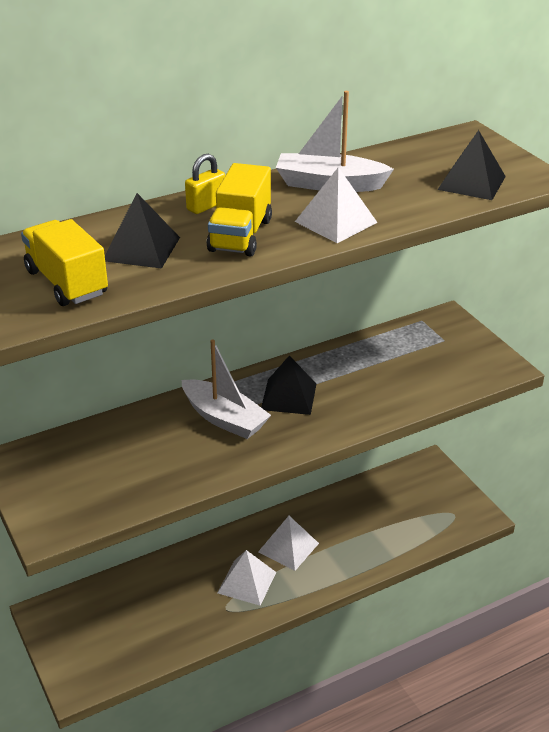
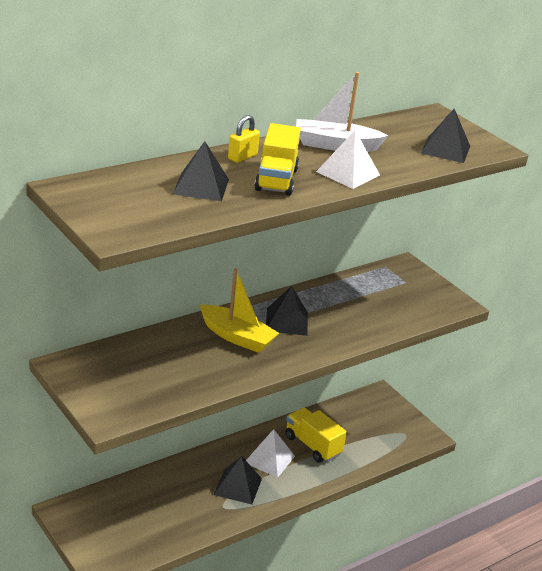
camera: 10 degrees left, 5 degrees down
(67, 282) = (149, 209): yellow truck -> yellow truck (312, 445)
(224, 418) = (237, 337): white boat -> yellow boat
(246, 582) = (237, 486): white pyramid -> black pyramid

